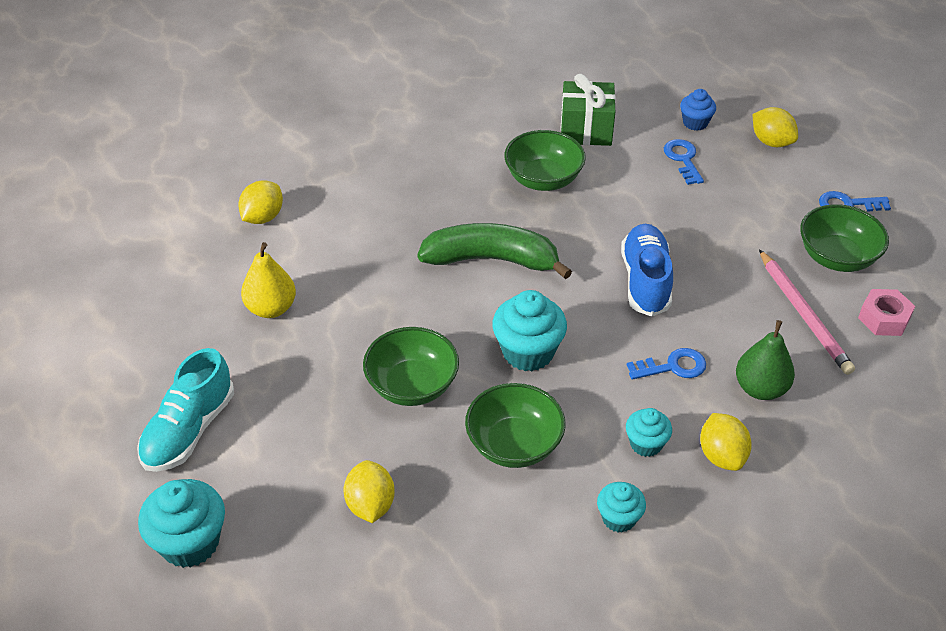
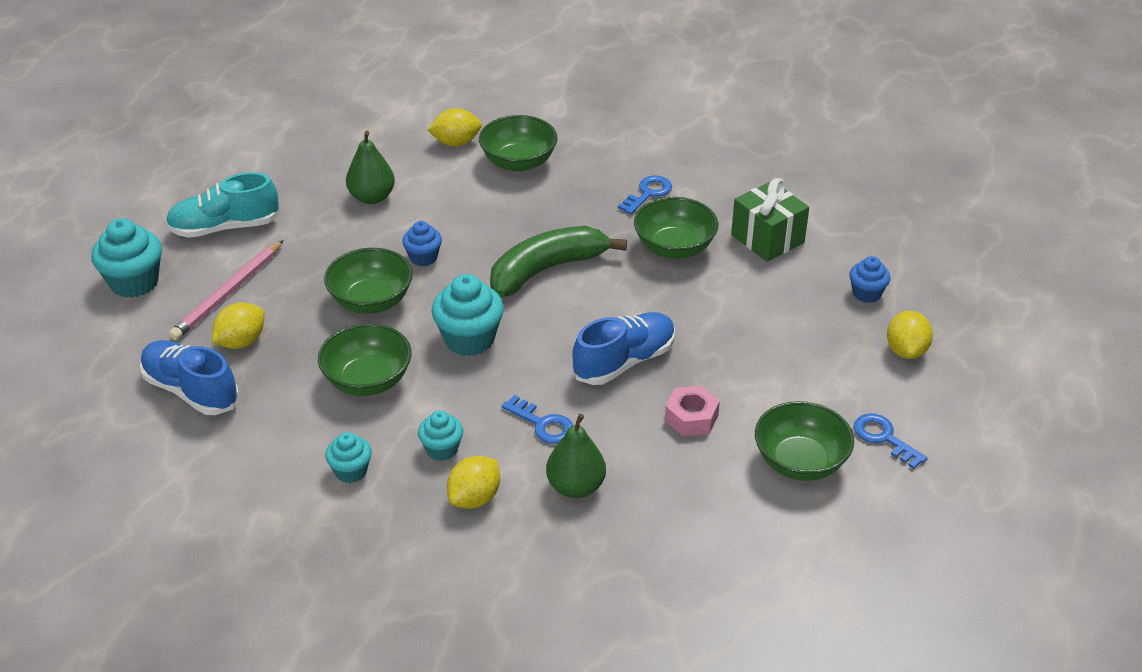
camera: 50 degrees right, 5 degrees down
(271, 308) = (372, 197): yellow pear -> green pear
(336, 197) = (518, 162): none -> green bowl
(392, 321) = (423, 257): none -> blue cupcake
(401, 579) = (191, 391): none -> blue shoe
(492, 260) = (547, 270): green banana -> green banana turned 90 degrees counterclockwise
(683, 159) = (806, 310): blue key -> blue key (648, 193)
(804, 314) = (698, 474): pink pencil -> pink pencil (228, 293)
(884, 318) = (755, 527): pink nut -> pink nut (691, 417)

